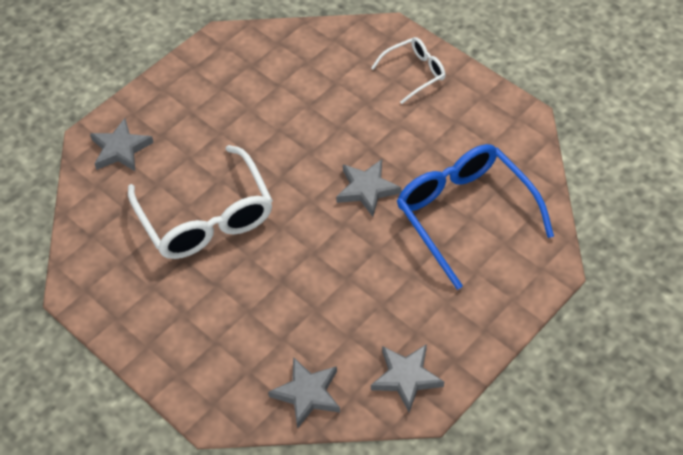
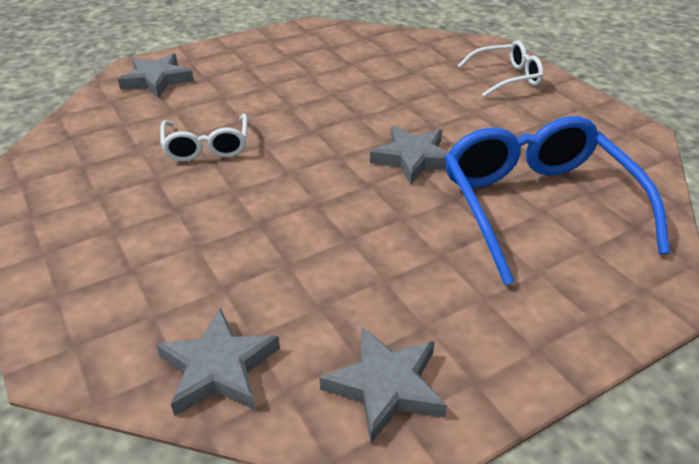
camera: 15 degrees right, 15 degrees down
(206, 217) = (207, 146): white glasses -> white glasses, size x0.53

